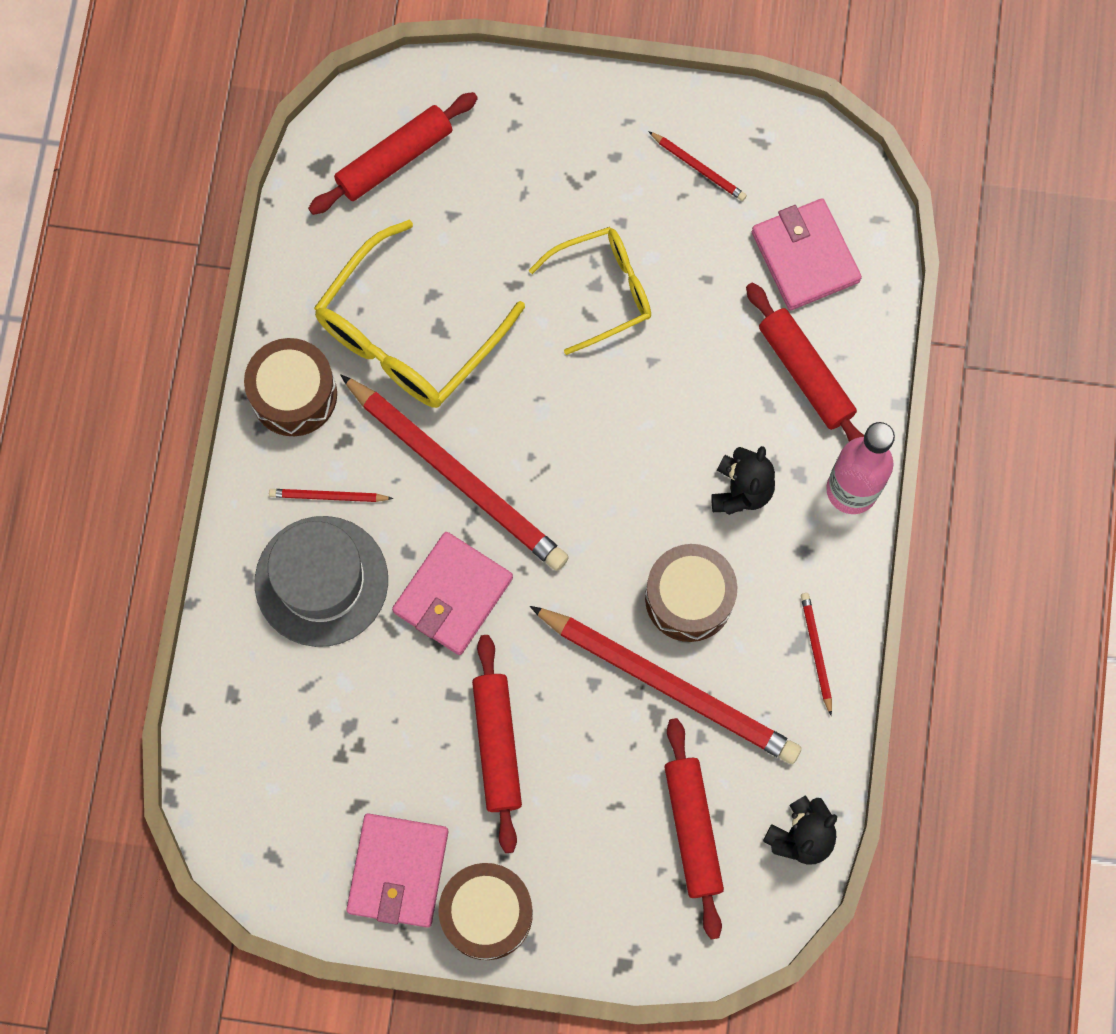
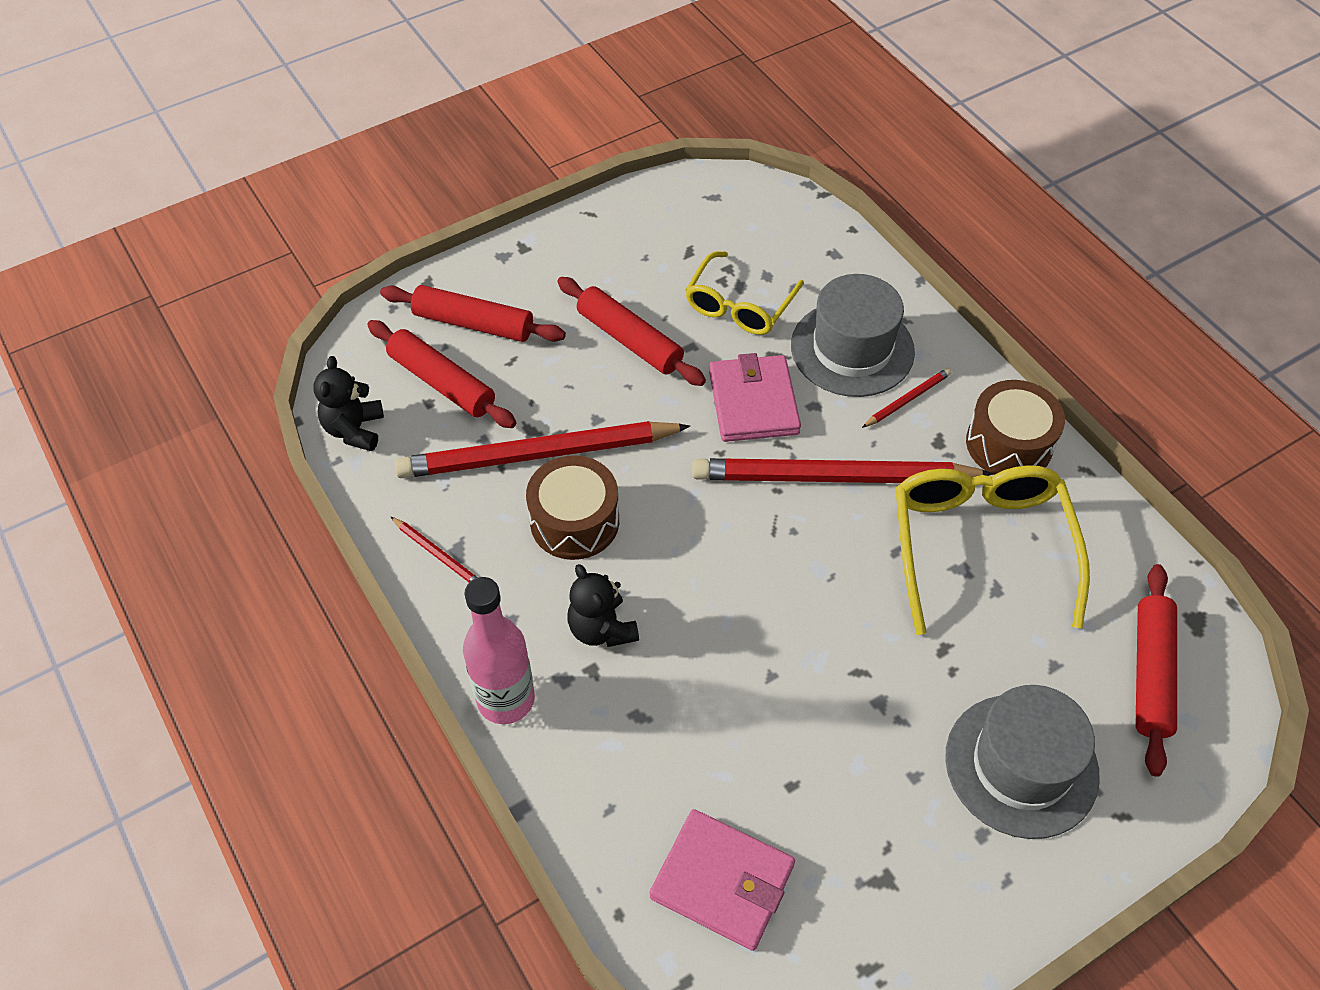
camera: 140 degrees right, 20 degrees down
(398, 871) = (626, 238): pink wallet -> none
(487, 913) = (545, 253): brown drum -> none
(545, 174) = (1021, 765): none -> grey hat
(603, 291) = (868, 702): yellow glasses -> yellow glasses (739, 306)
(698, 167) = (900, 889): red pencil -> none
(805, 373) = (629, 769): red rolling pin -> red rolling pin (474, 323)

